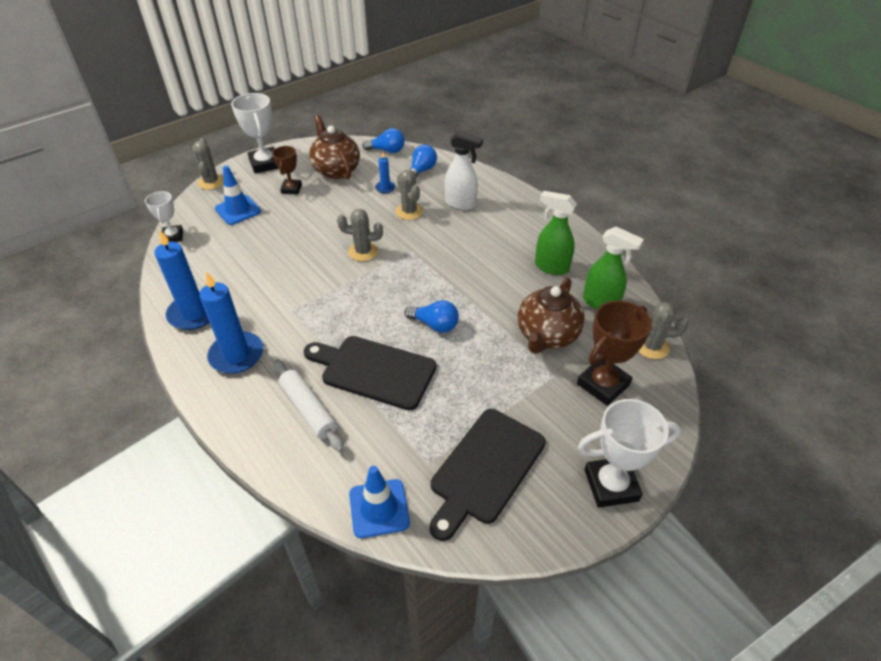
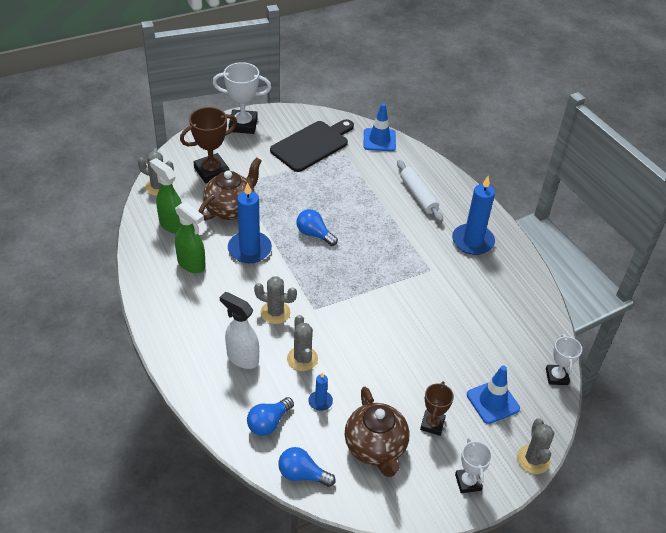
camera: 170 degrees left, 0 degrees up
(194, 313) = (514, 283): blue candle -> blue candle (249, 249)
(265, 164) = (468, 482): white trophy -> white trophy, size x0.61
(363, 252) = (361, 316): grey cactus -> grey cactus (275, 313)
(374, 370) = (369, 210): black cutting board -> none

